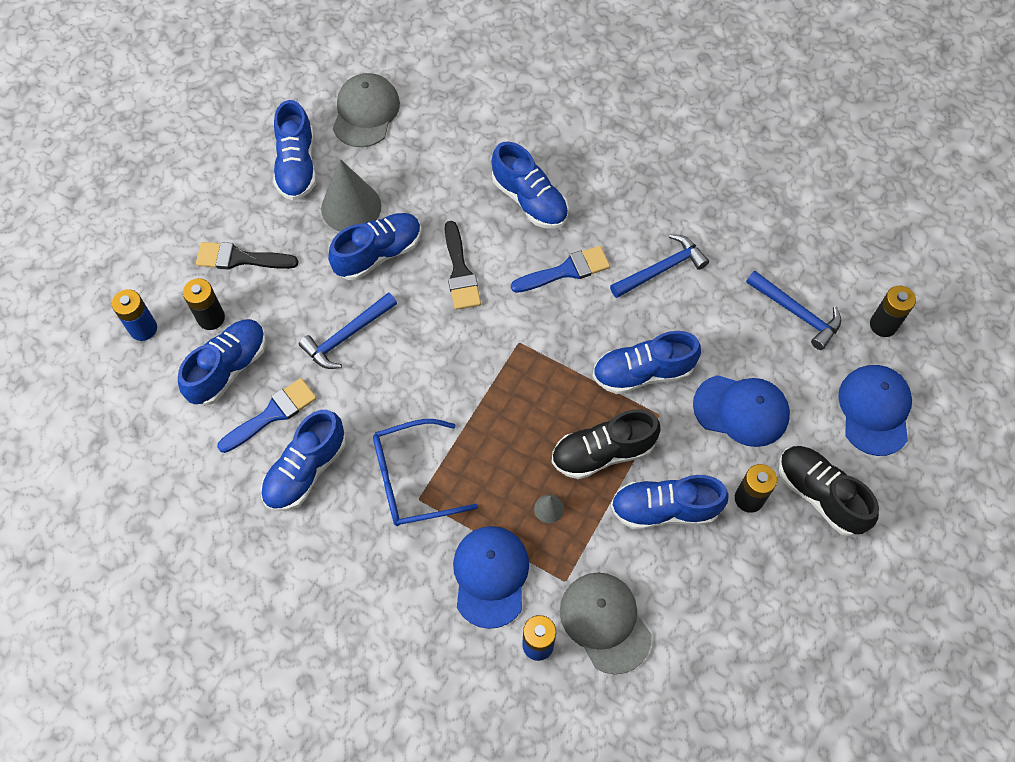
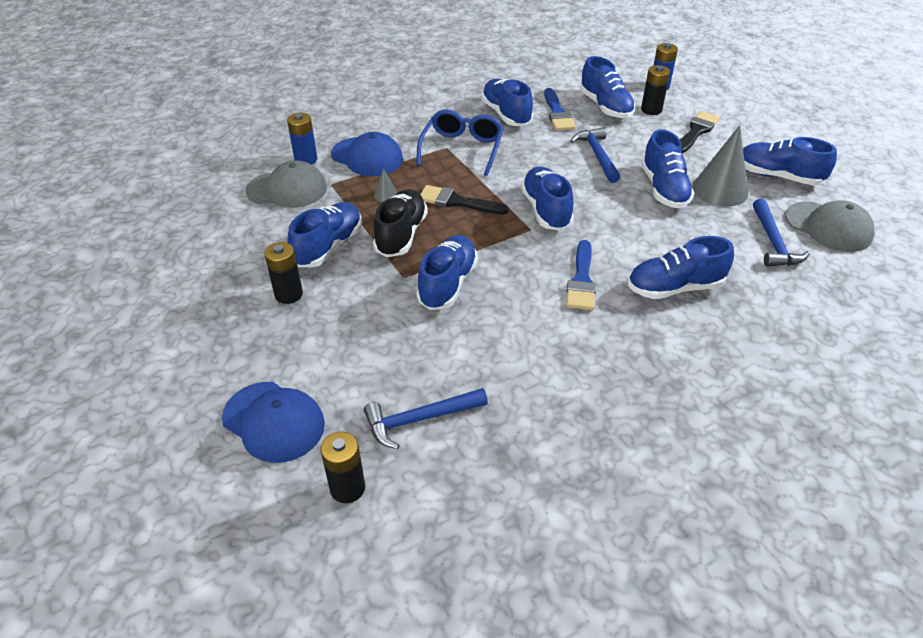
camera: 120 degrees right, 20 degrees down
(460, 272) = (620, 222): black brush -> black brush (457, 202)
(479, 342) = (546, 210): none -> blue shoe
(661, 269) = (541, 342): blue hammer -> blue hammer (773, 242)
(741, 410) = (362, 327): blue cap -> none
(820, 495) = (246, 338): black shoe -> none

